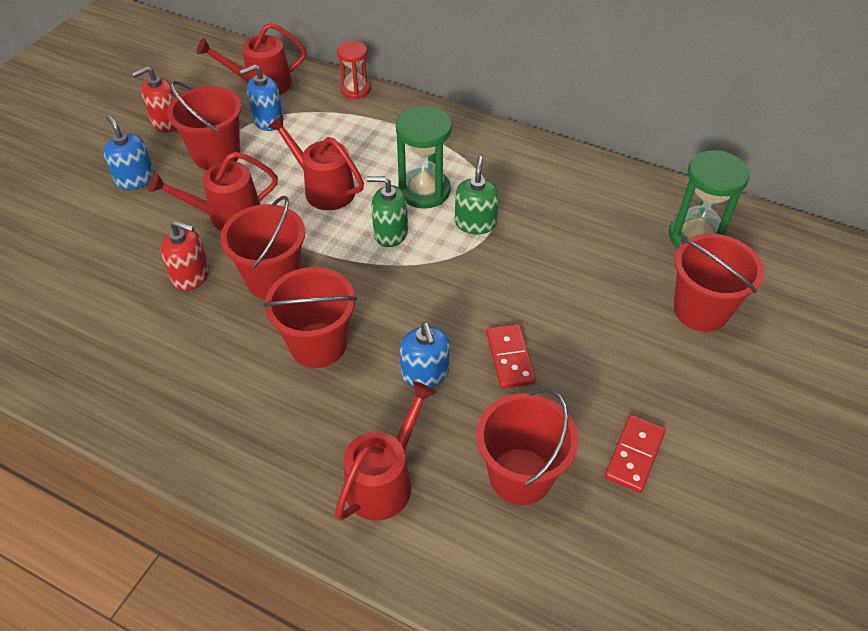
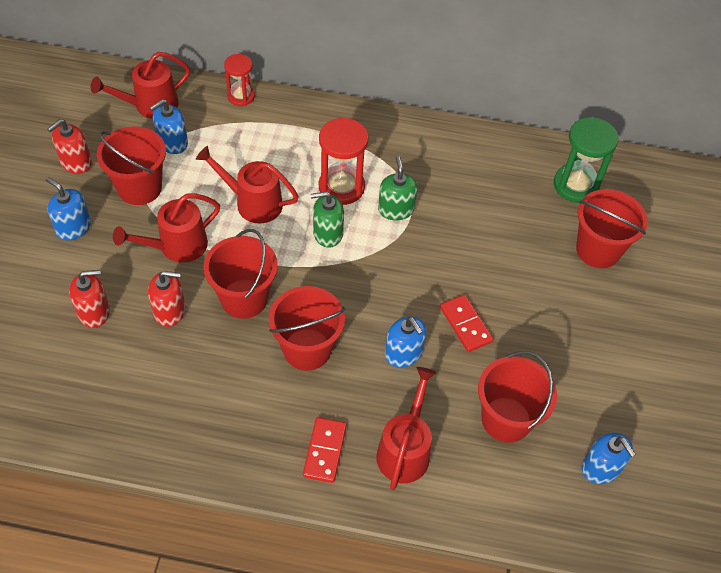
camera: 20 degrees left, 5 degrees up
(115, 261) = (94, 312): none -> red soap dispenser
(424, 191) = (341, 187): green hourglass -> red hourglass
(622, 565) = (600, 468): none -> blue soap dispenser
(634, 455) = (583, 382): red domino -> red domino (324, 451)

